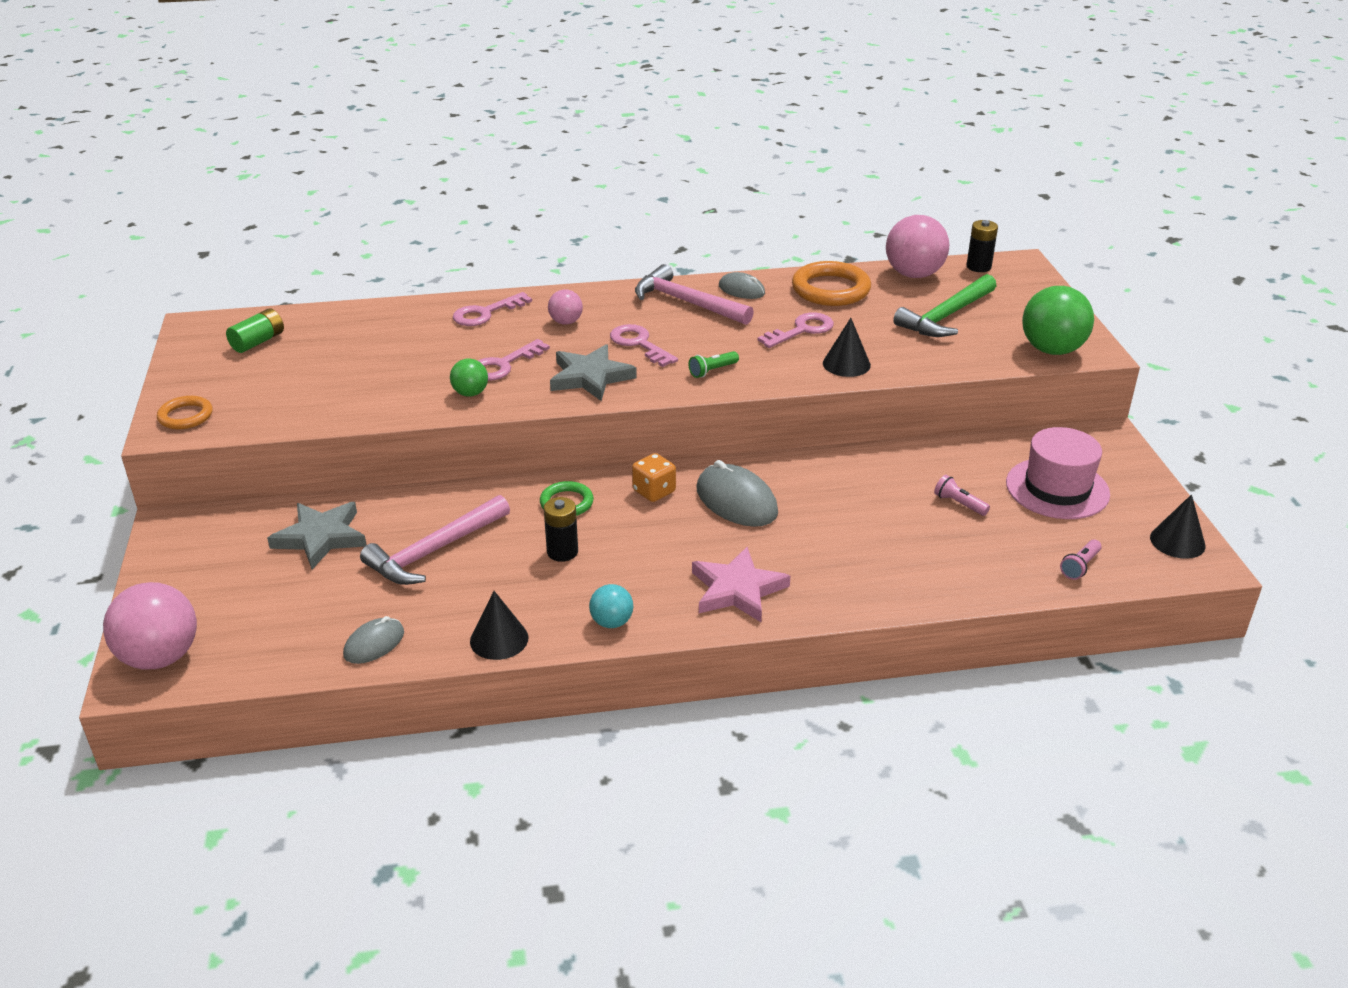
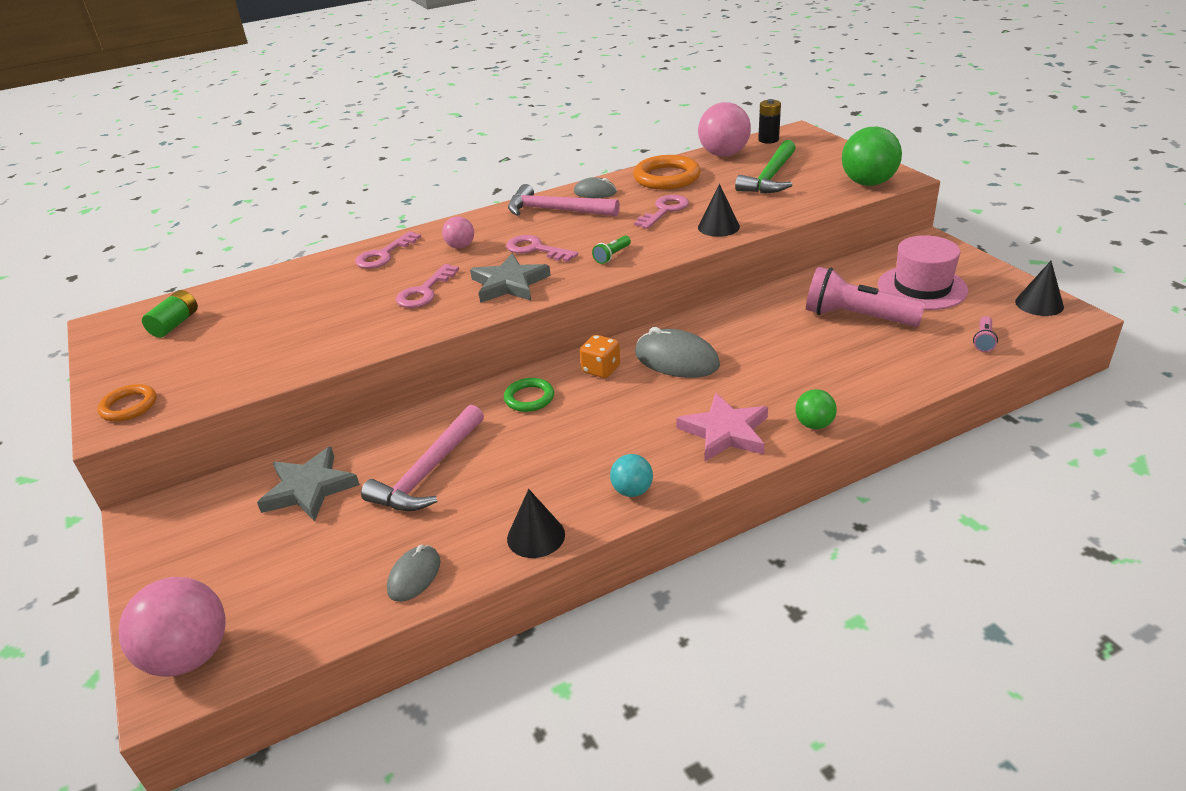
camera: 15 degrees left, 0 degrees up
(470, 393) = (407, 321): green ball -> green ball (814, 424)
(562, 552) = (550, 441): black battery -> none
(959, 504) = (857, 317): pink flashlight -> pink flashlight, size x2.29

